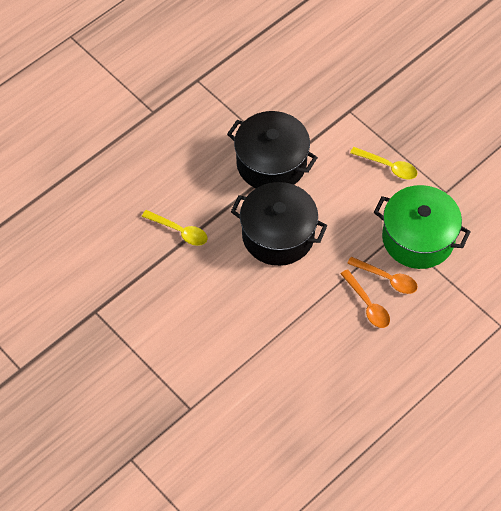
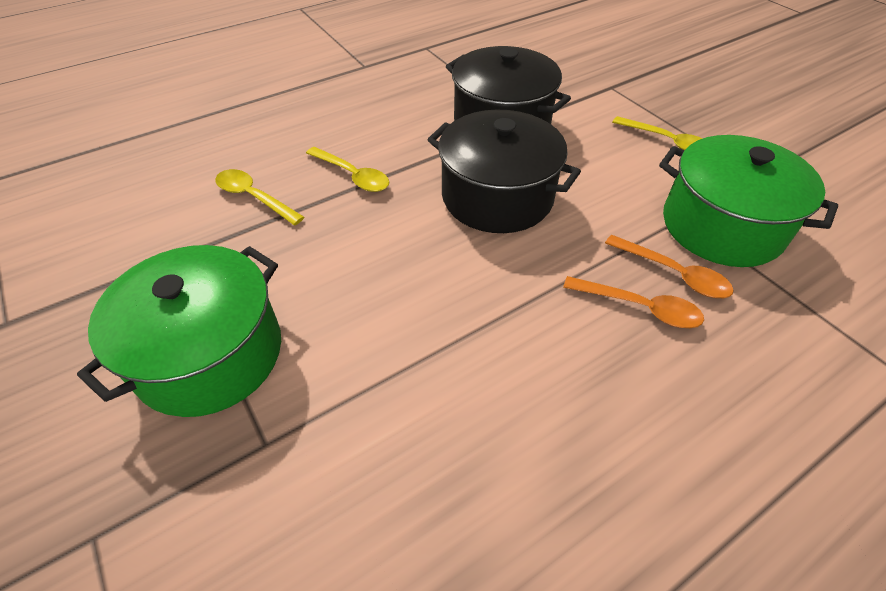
camera: 10 degrees right, 10 degrees down
(121, 260) = (254, 197): none -> yellow spoon
(142, 369) = (210, 354): none -> green pot
(367, 304) = (639, 307): orange spoon -> orange spoon turned 45 degrees counterclockwise

